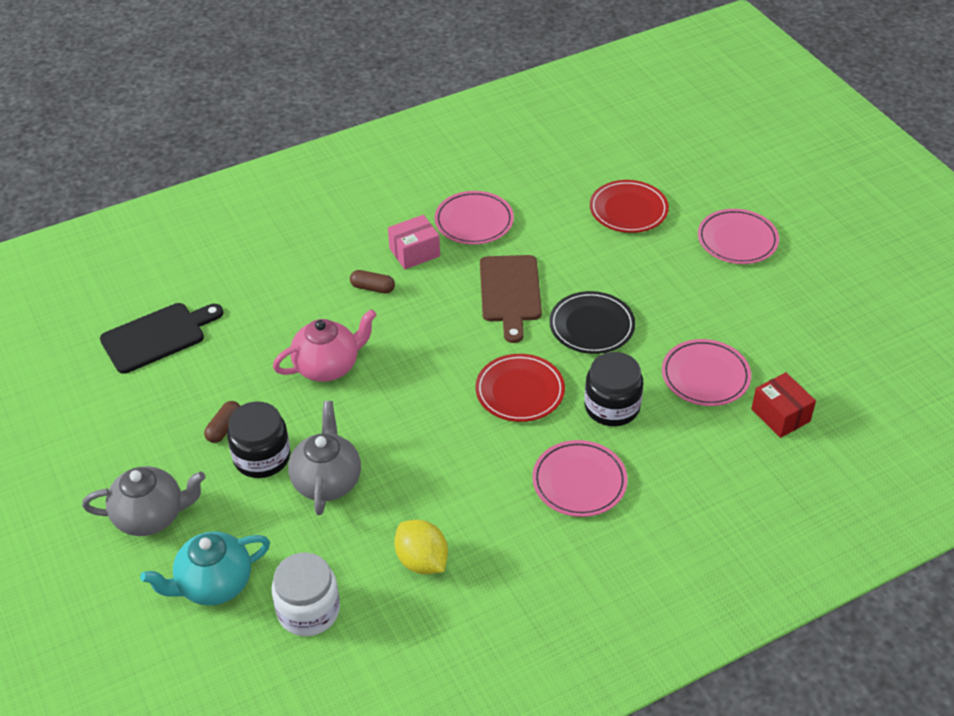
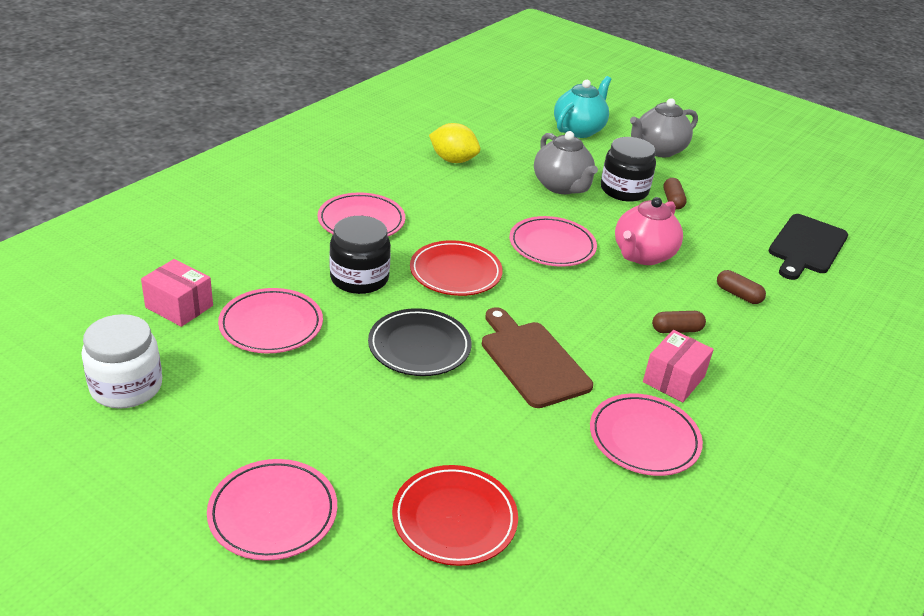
camera: 150 degrees right, 10 degrees down
(285, 305) = (738, 295): none -> brown capsule
(308, 610) = (507, 129): white jar -> white jar (126, 387)
(406, 400) = (552, 246): none -> pink plate
(780, 415) = (179, 306): red box -> pink box

